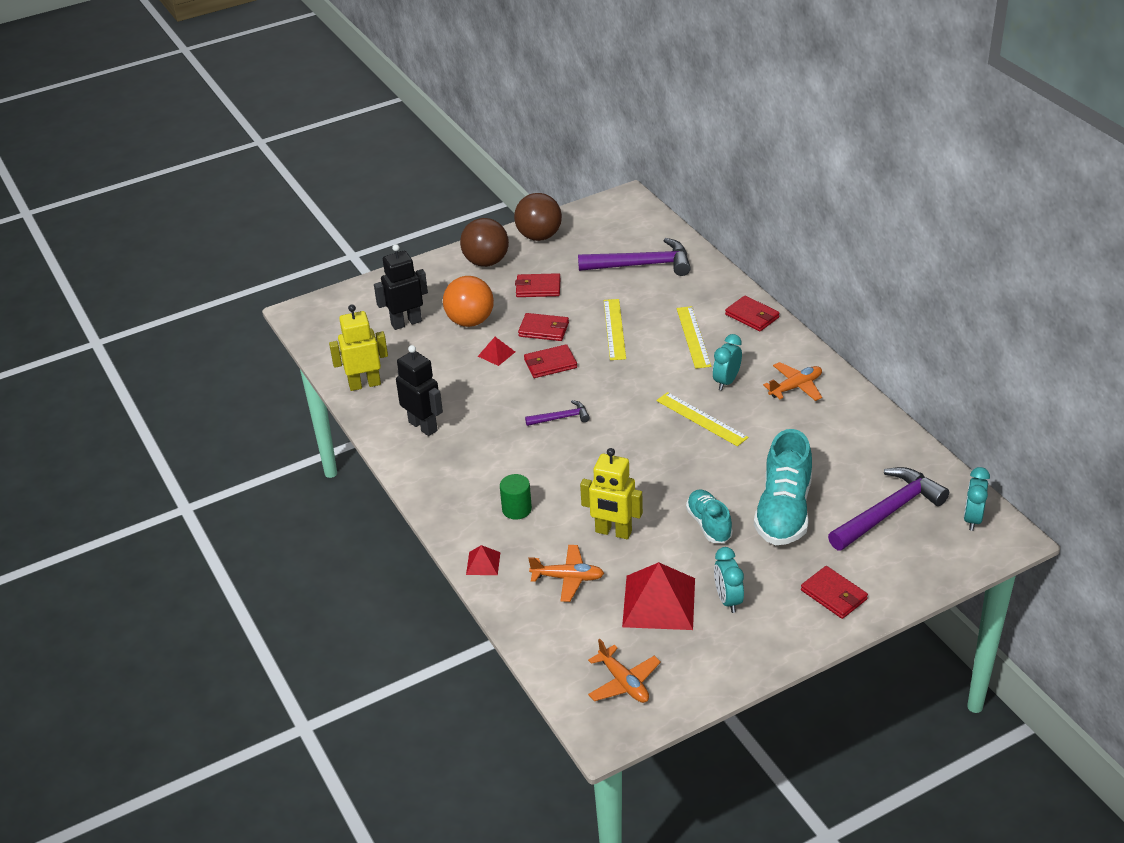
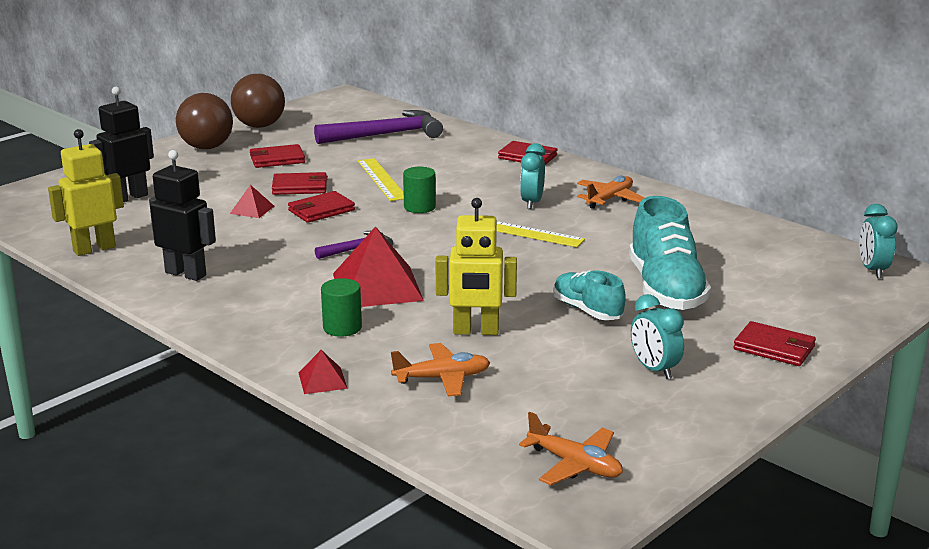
camera: 20 degrees left, 15 degrees down
(470, 321) = (208, 189): orange ball -> none
(631, 372) = (419, 207): none -> green cylinder
(659, 602) = (571, 383): red pyramid -> red pyramid (377, 287)
(693, 337) = (473, 176): yellow ruler -> none
(888, 511) = (780, 275): purple hammer -> none

